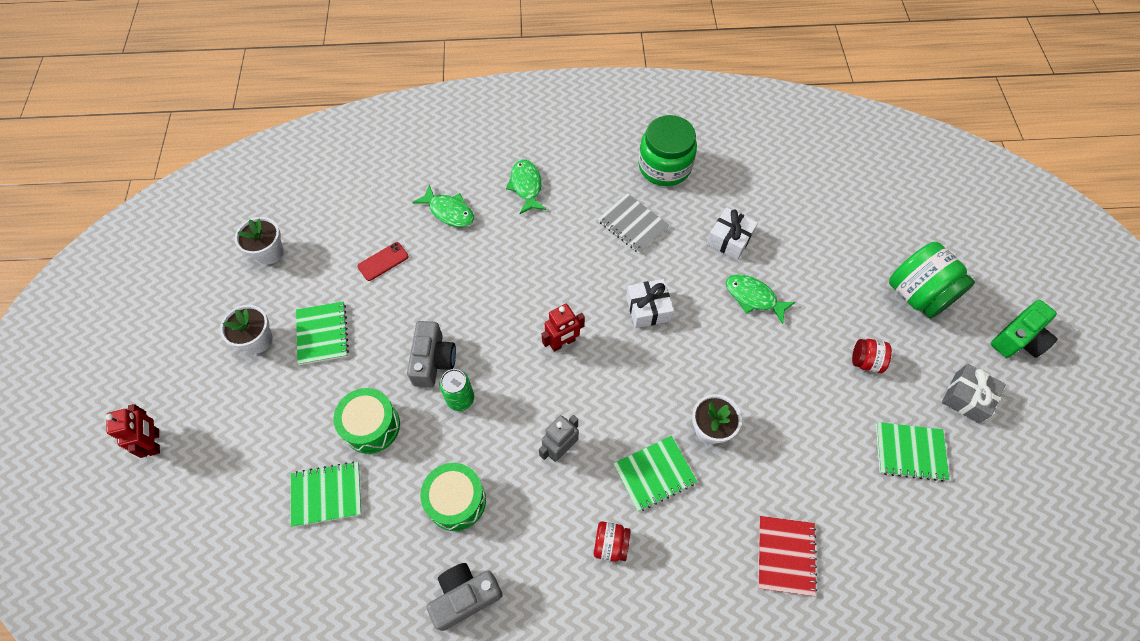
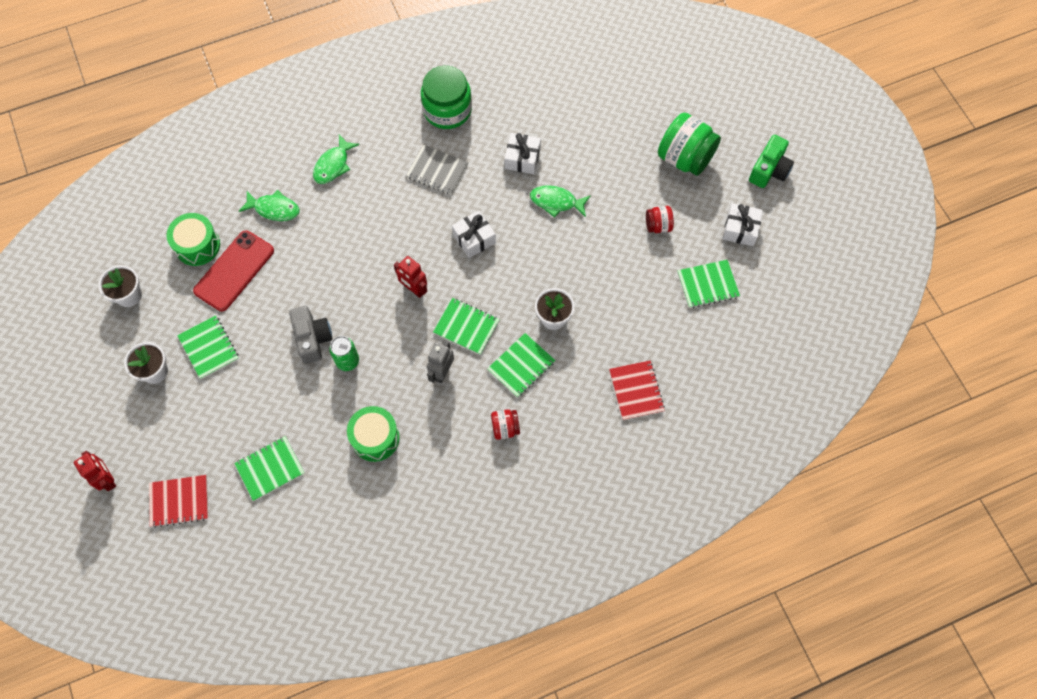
camera: 20 degrees left, 5 degrees up
(215, 496) = (179, 501): none -> red notebook
(371, 426) = (283, 406): green drum -> green drum (197, 245)
(383, 261) = (234, 271): red phone -> red phone, size x1.95
(465, 596) = (409, 502): grey camera -> none
(526, 186) = (333, 165): green fish -> green fish turned 120 degrees counterclockwise
(562, 343) = (414, 289): red robot -> red robot turned 90 degrees clockwise
(606, 405) = (466, 327): none -> green notebook
(967, 397) = (740, 229): grey gift -> white gift

